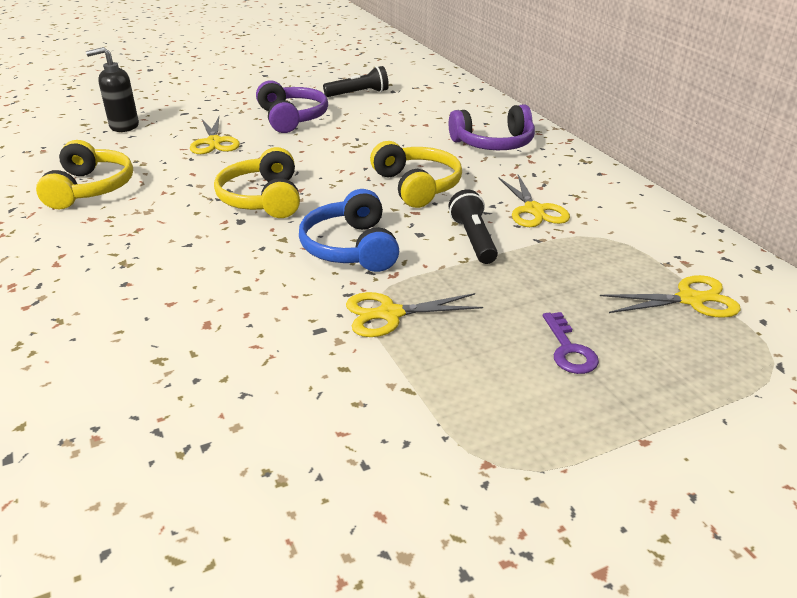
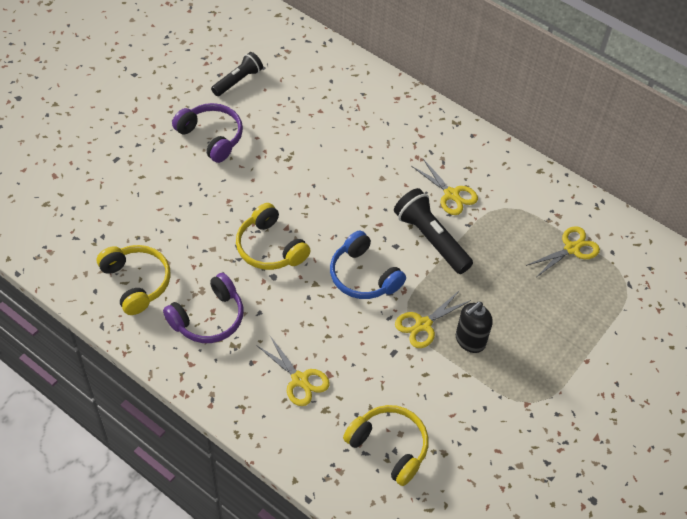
camera: 30 degrees left, 20 degrees up
(124, 126) = (83, 196): black soap dispenser -> black soap dispenser (470, 341)
(214, 142) = (177, 192): yellow scissors -> yellow scissors (300, 380)
(417, 186) = (363, 194): yellow headphones -> yellow headphones (389, 447)
(473, 239) = (431, 239): black flashlight -> black flashlight, size x1.52
(493, 144) = (384, 122): purple headphones -> purple headphones (208, 318)
(569, 350) = (528, 314): purple key -> none

